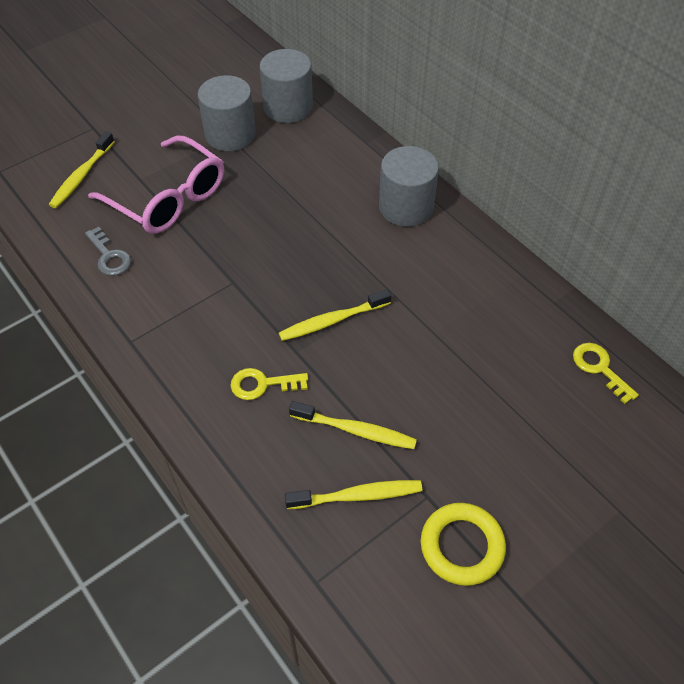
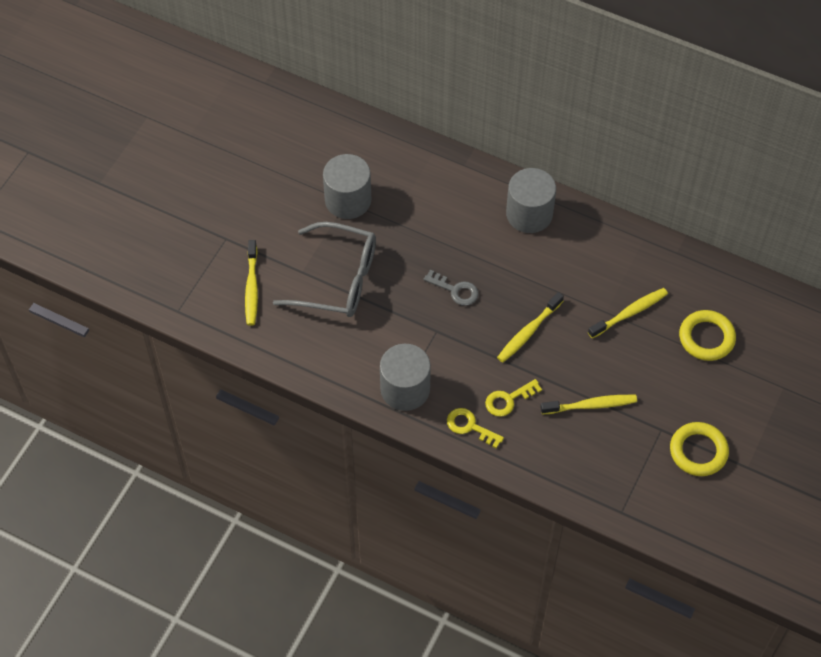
camera: 25 degrees left, 5 degrees up
(109, 257) = (327, 348): grey key -> grey key (456, 290)
(168, 198) = (338, 279): pink glasses -> grey glasses
(288, 107) = (379, 154): grey cylinder -> grey cylinder (405, 389)
(357, 496) = (616, 448): yellow toothbrush -> yellow toothbrush (629, 313)
(543, 409) = (706, 338): none -> yellow ring
(599, 368) = (730, 292): yellow key -> yellow key (469, 426)

